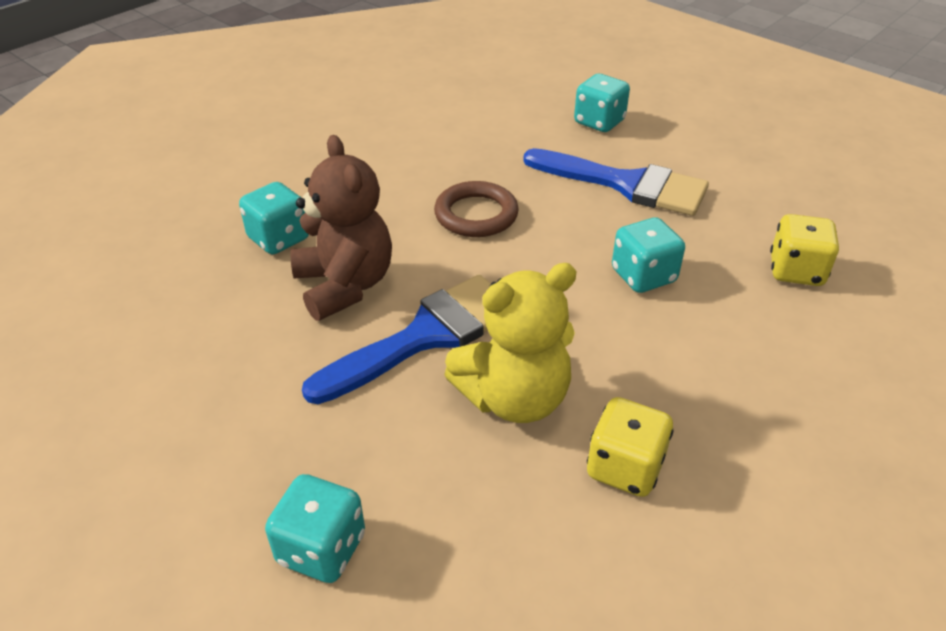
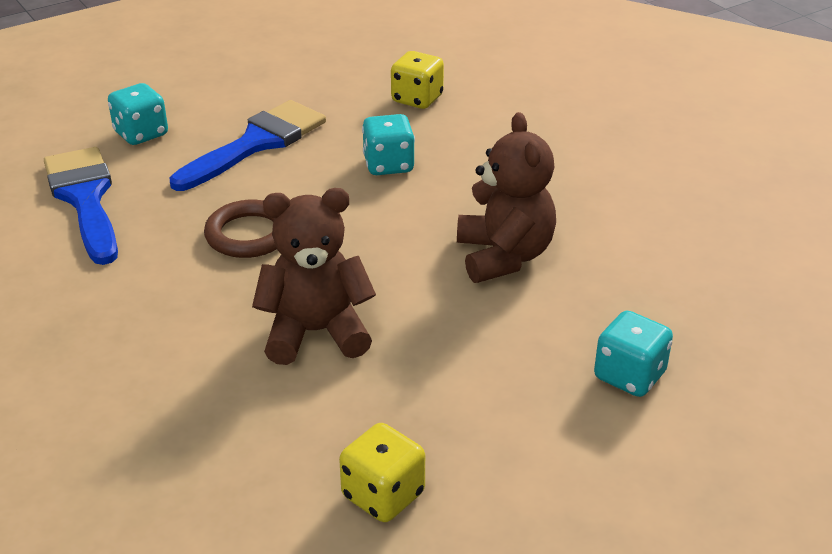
camera: 75 degrees left, 5 degrees down
(279, 239) = (208, 373): turquoise dice -> none
(425, 336) = (412, 291): blue brush -> blue brush (85, 199)
(514, 398) = (504, 256): yellow teddy bear -> brown teddy bear
(625, 468) = (587, 220): yellow dice -> yellow dice (383, 495)

